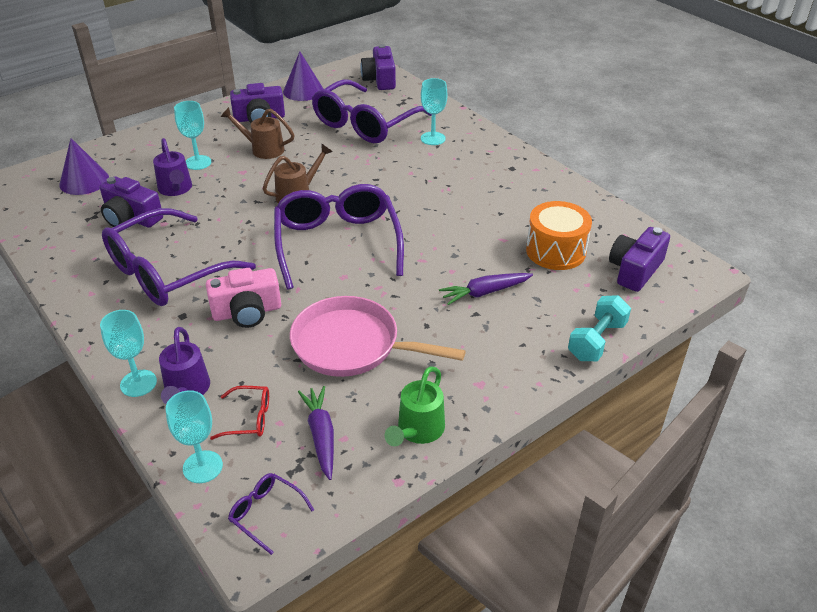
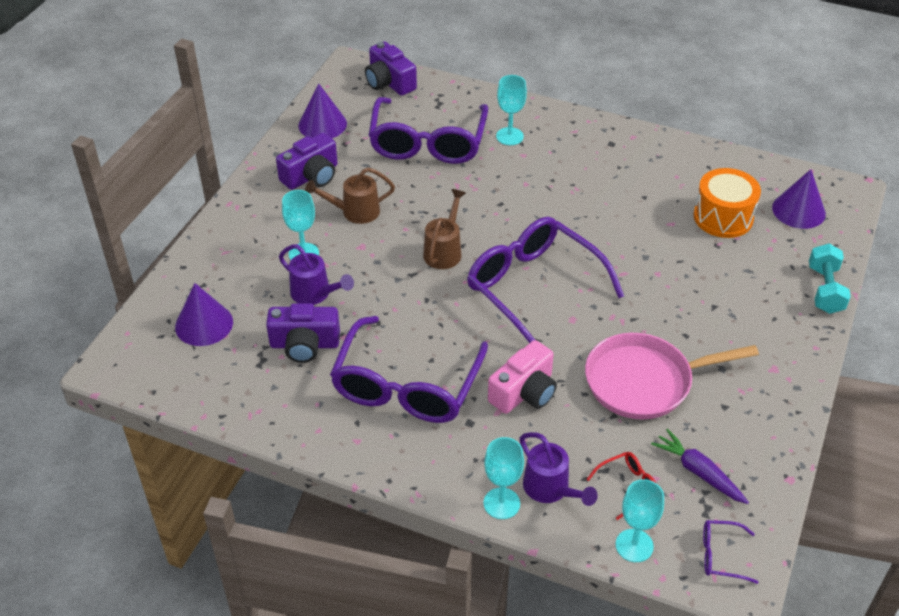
camera: 30 degrees left, 5 degrees up
(417, 431) = (765, 431): green watering can -> none
(485, 292) = (703, 283): purple carrot -> none
(635, 270) = (798, 210): purple camera -> purple cone

